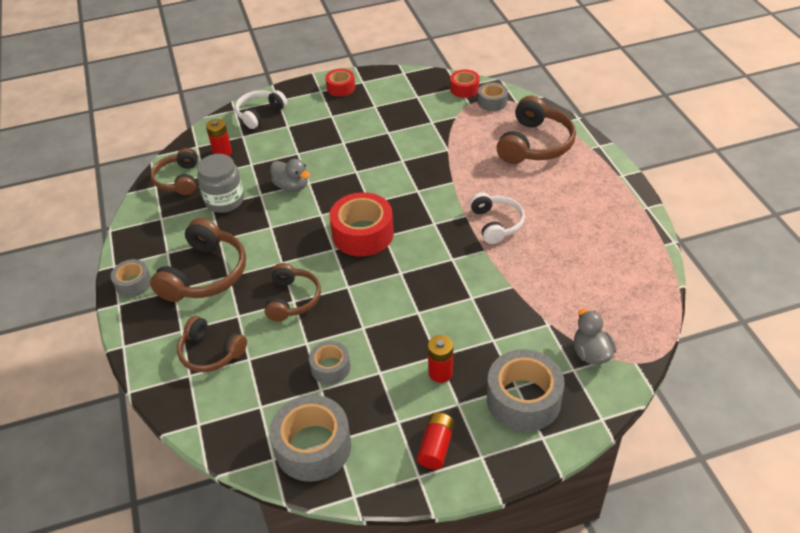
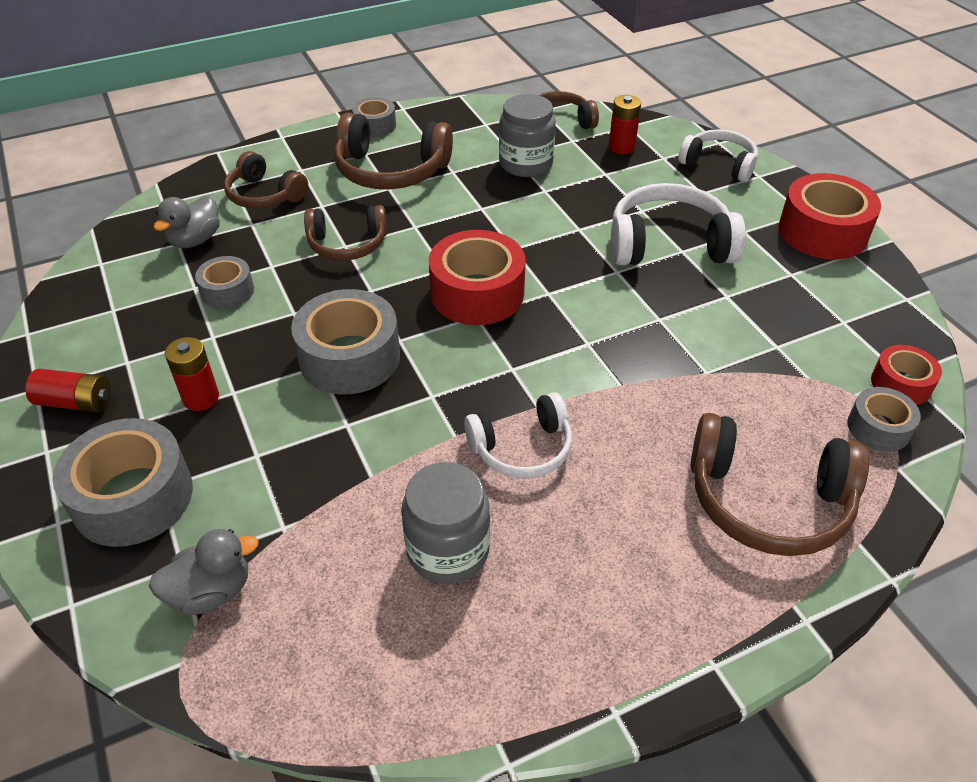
camera: 80 degrees right, 0 degrees up
(211, 352) = (265, 195): brown headphones -> brown headphones turned 75 degrees counterclockwise
(292, 186) = (567, 214): grey duck -> grey duck (195, 240)
(313, 446) = (108, 291): grey tape -> grey tape (349, 357)
(336, 147) = (669, 245): none -> white headphones
(341, 88) = (822, 232): red tape -> red tape, size x1.79
(563, 256) = (448, 550): none -> grey jar

